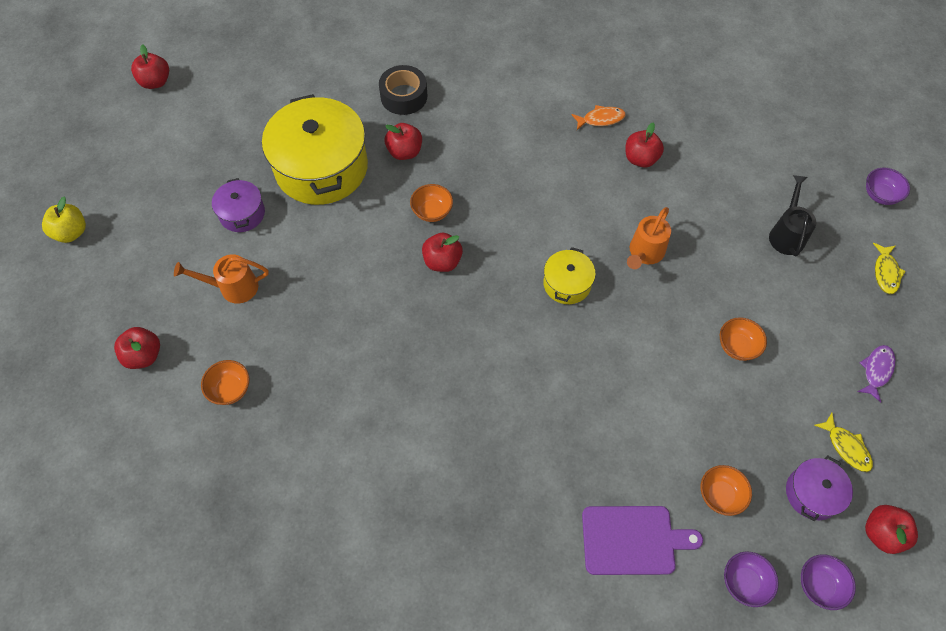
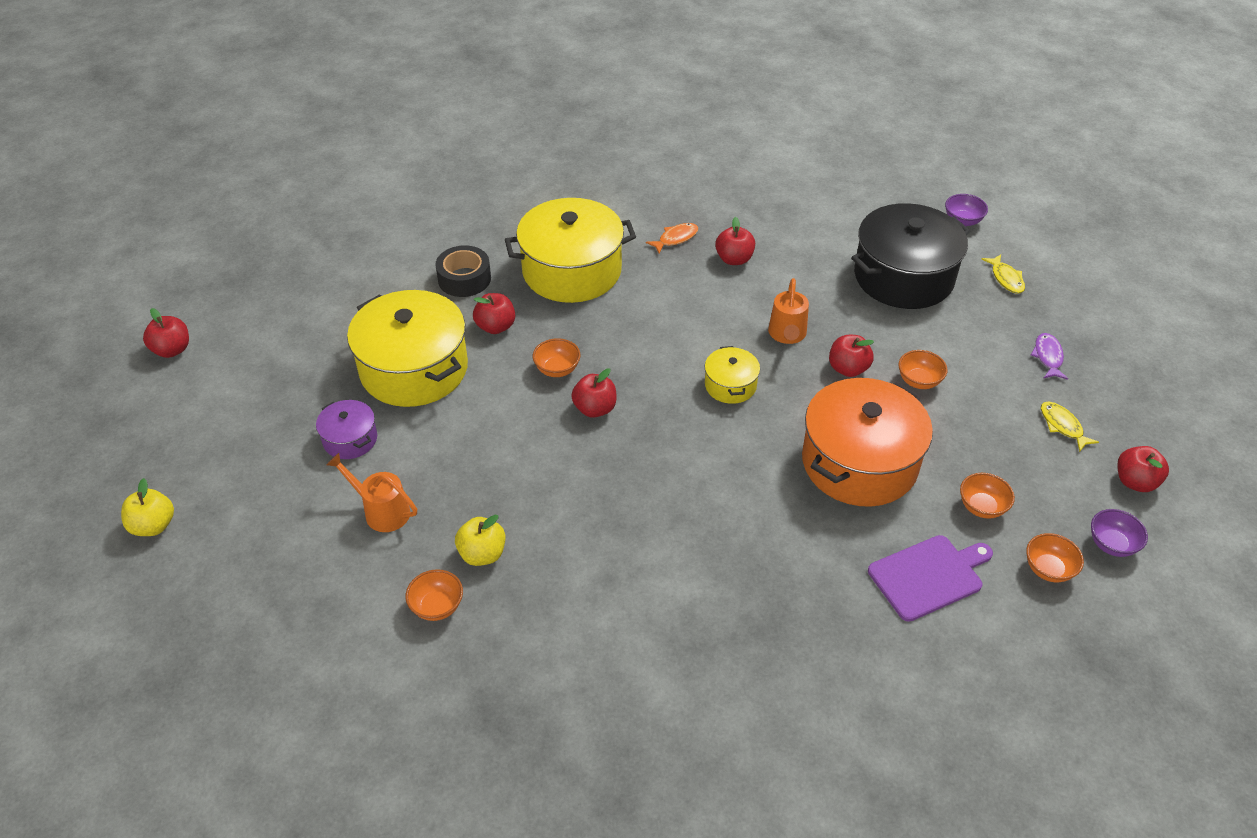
camera: 25 degrees left, 15 degrees down
(144, 355) = (316, 612): red apple -> red apple (848, 369)
(233, 287) = (381, 511): orange watering can -> orange watering can turned 60 degrees clockwise
(286, 358) = (482, 554): none -> yellow apple
(495, 120) = (572, 271): none -> yellow pot
(636, 405) = (859, 462): none -> orange pot
(744, 582) = (1048, 569): purple bowl -> orange bowl
(786, 234) = (903, 277): black watering can -> black pot
(812, 493) = (1058, 474): purple pot -> none
(846, 447) = (1062, 426): yellow fish -> yellow fish turned 150 degrees counterclockwise

